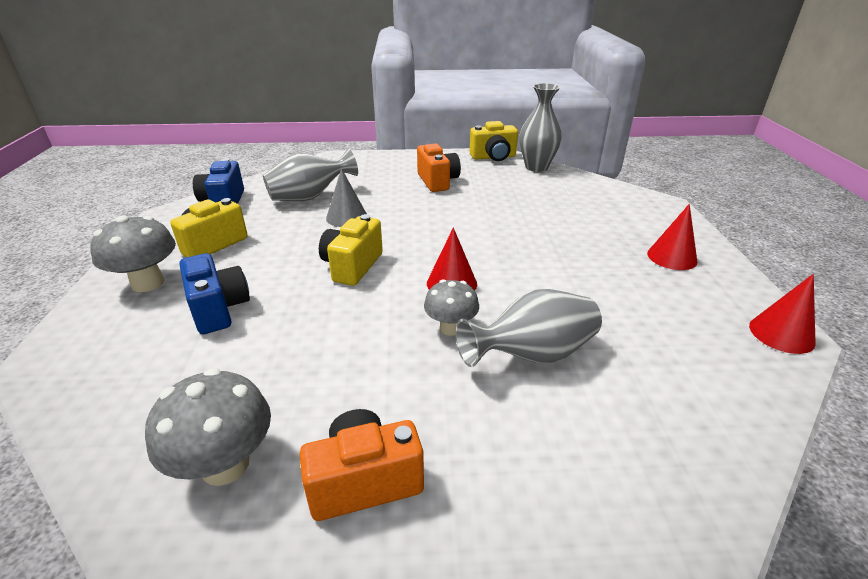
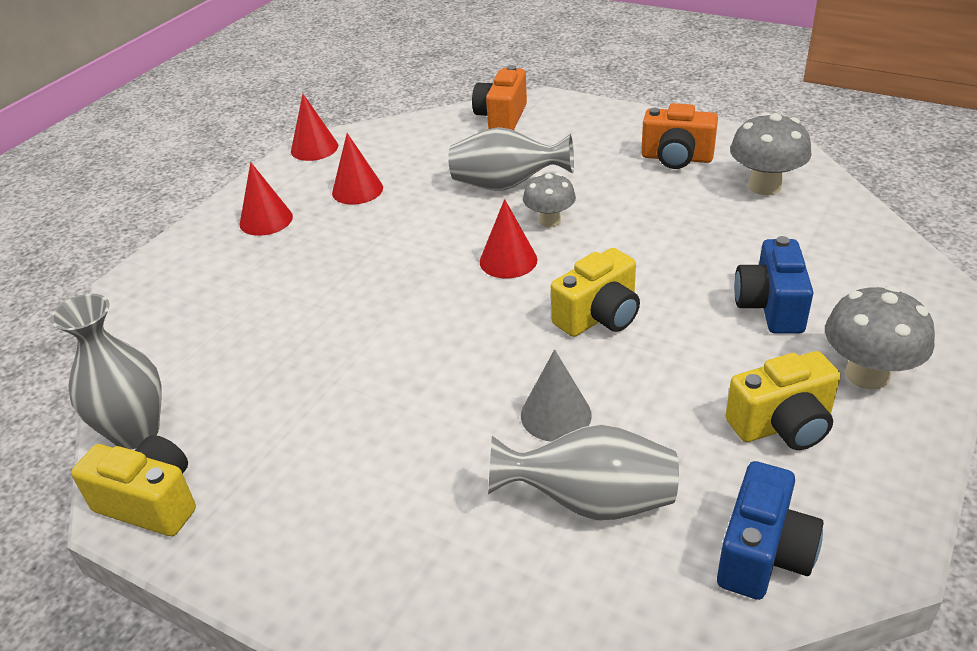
camera: 145 degrees left, 5 degrees up
(437, 181) = (338, 458): orange camera -> orange camera (501, 117)
(655, 302) = (357, 190): none -> red cone

